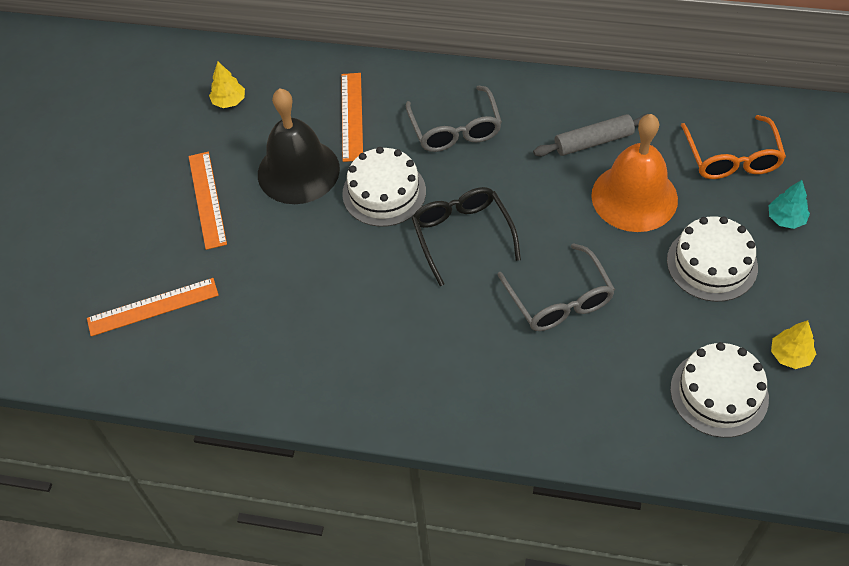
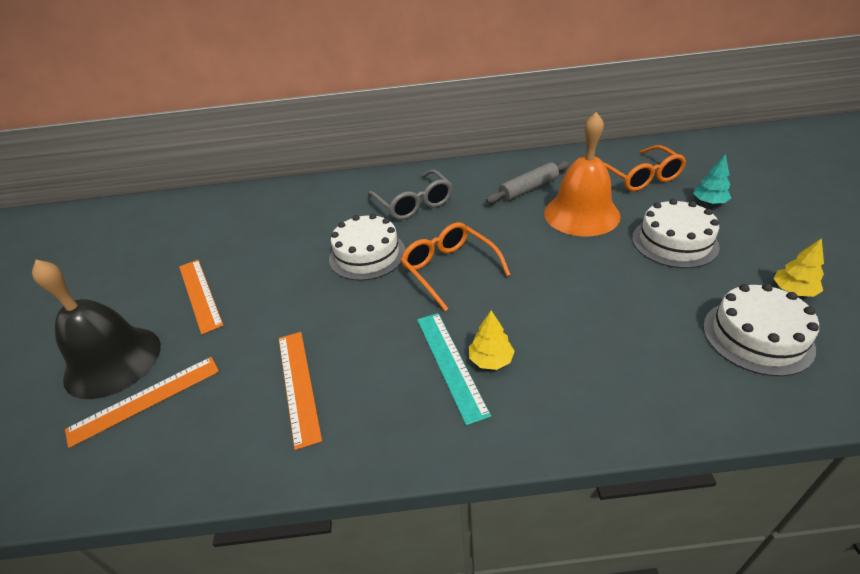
camera: 15 degrees left, 15 degrees down
(229, 101) = (214, 224): yellow tree -> yellow tree (491, 360)
(298, 171) = (285, 256): black bell -> black bell (113, 361)
(351, 116) = (324, 212): orange ruler -> orange ruler (298, 385)
(426, 344) = (451, 364): none -> turquoise ruler
(462, 235) = (449, 269): black glasses -> orange glasses
(559, 300) = (561, 297): grey glasses -> none

